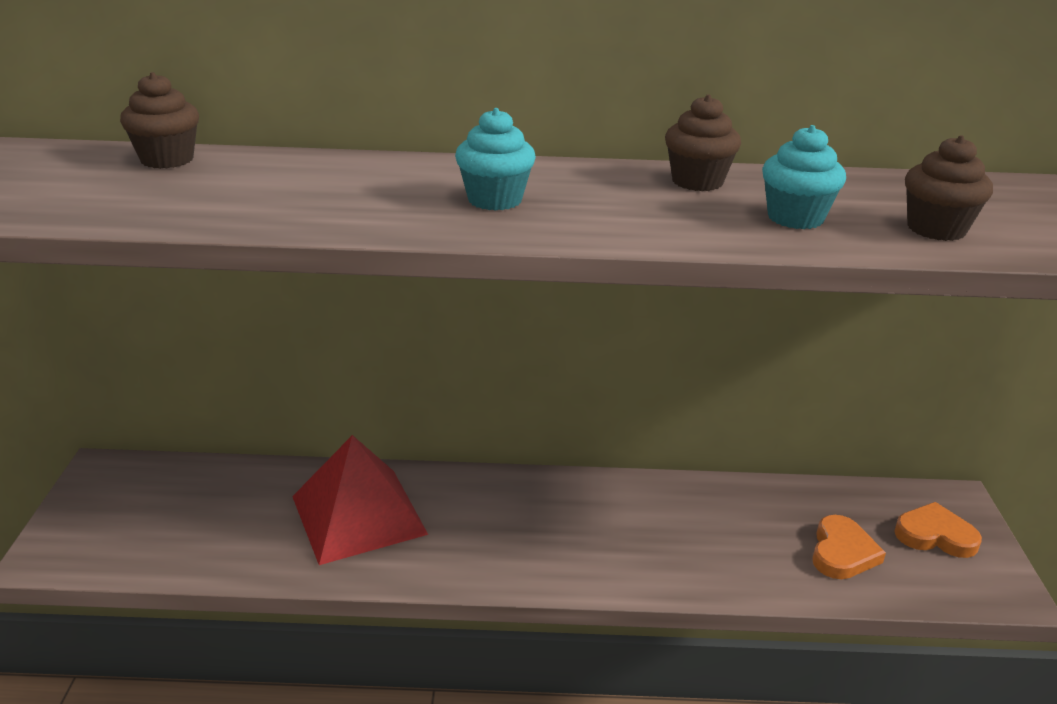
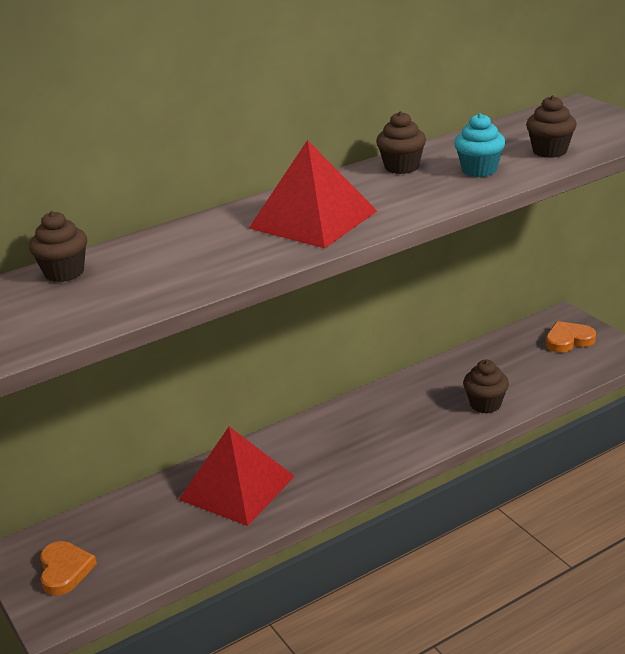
camera: 30 degrees left, 0 degrees up
(494, 200) = (313, 219): turquoise cupcake -> red pyramid
(737, 565) = (485, 404): none -> brown cupcake
(842, 552) = (531, 371): orange heart -> orange heart (65, 570)

